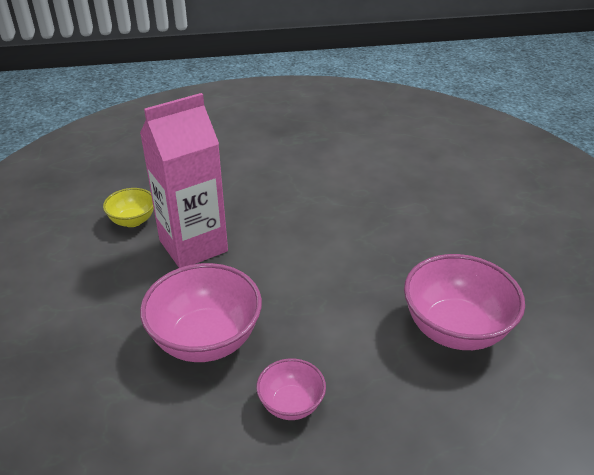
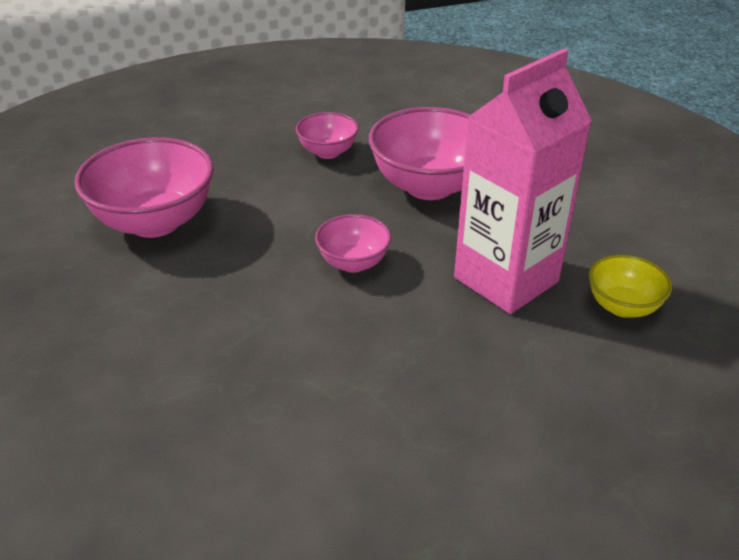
camera: 170 degrees right, 0 degrees up
(294, 270) = (353, 263): none -> pink bowl

